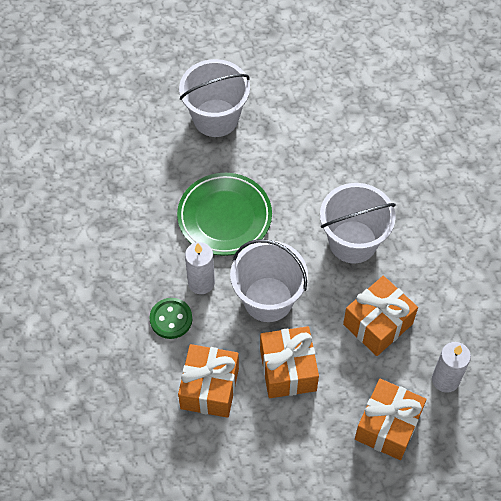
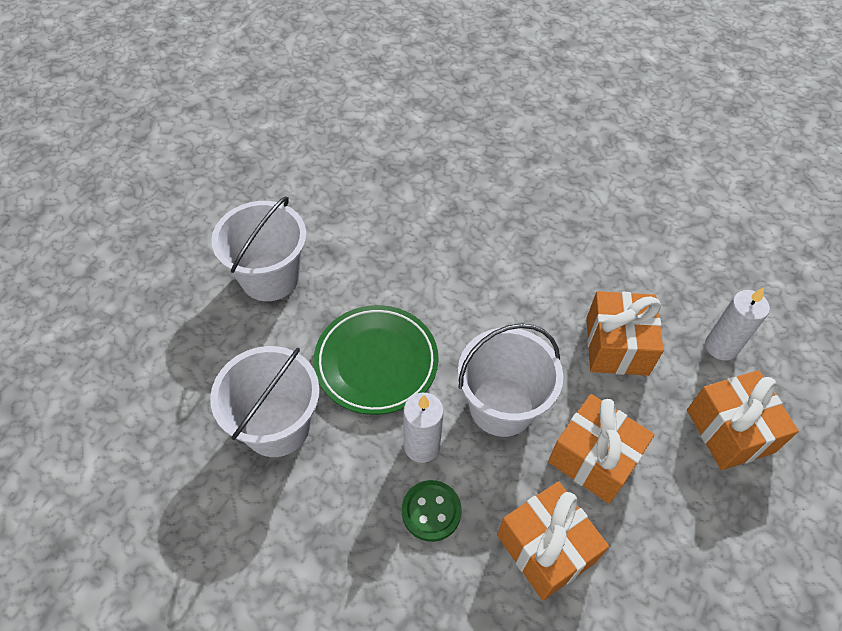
camera: 45 degrees left, 5 degrees down
(353, 242) = (515, 292): white bucket -> white bucket (277, 426)

